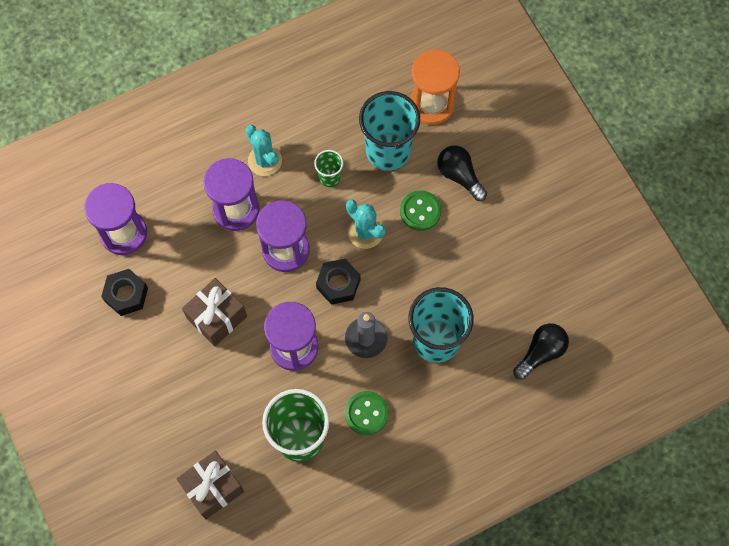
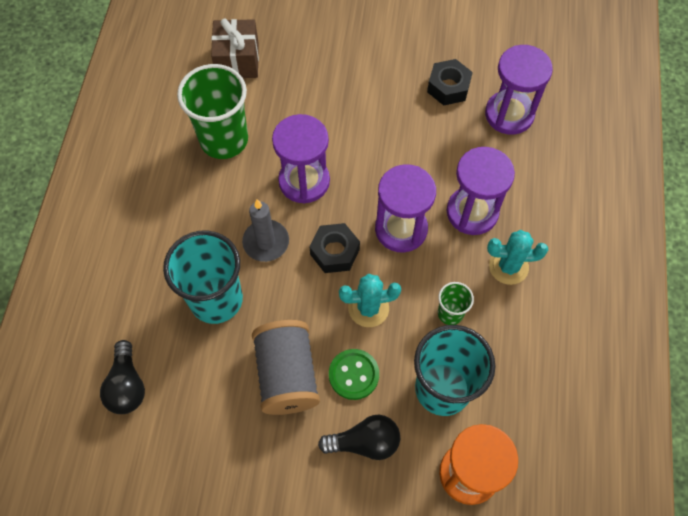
camera: 125 degrees right, 5 degrees down
(217, 317) = (377, 140): brown gift -> none
(366, 413) = (201, 200): green button -> none
(453, 253) = (287, 375): none -> grey spool

